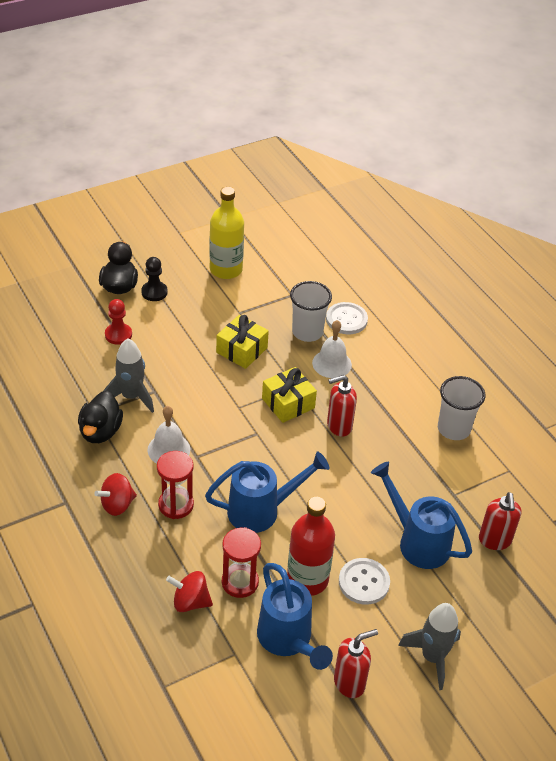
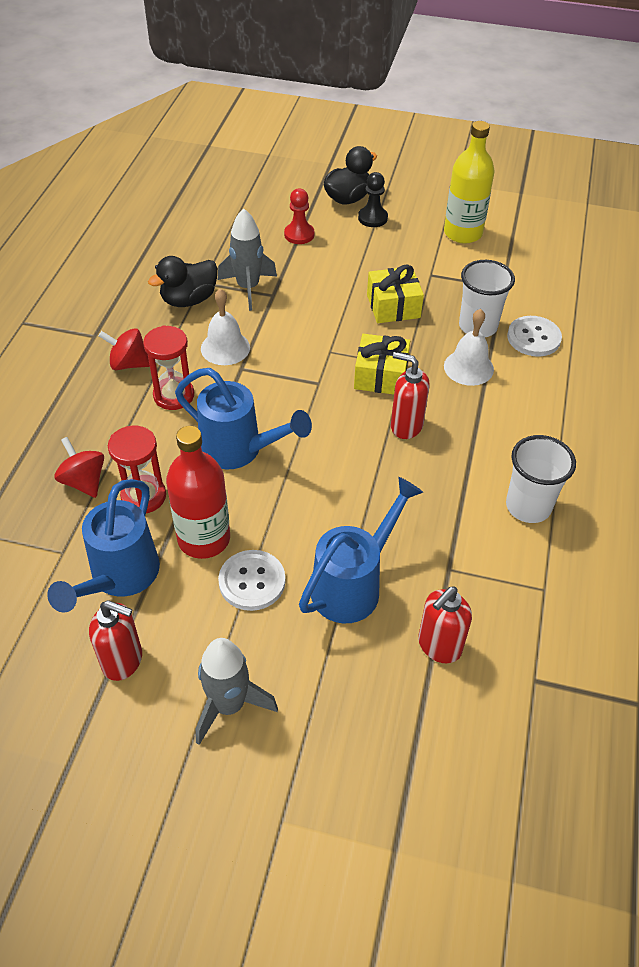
camera: 45 degrees right, 5 degrees up
(417, 541) = (353, 585): blue watering can -> blue watering can turned 45 degrees clockwise

